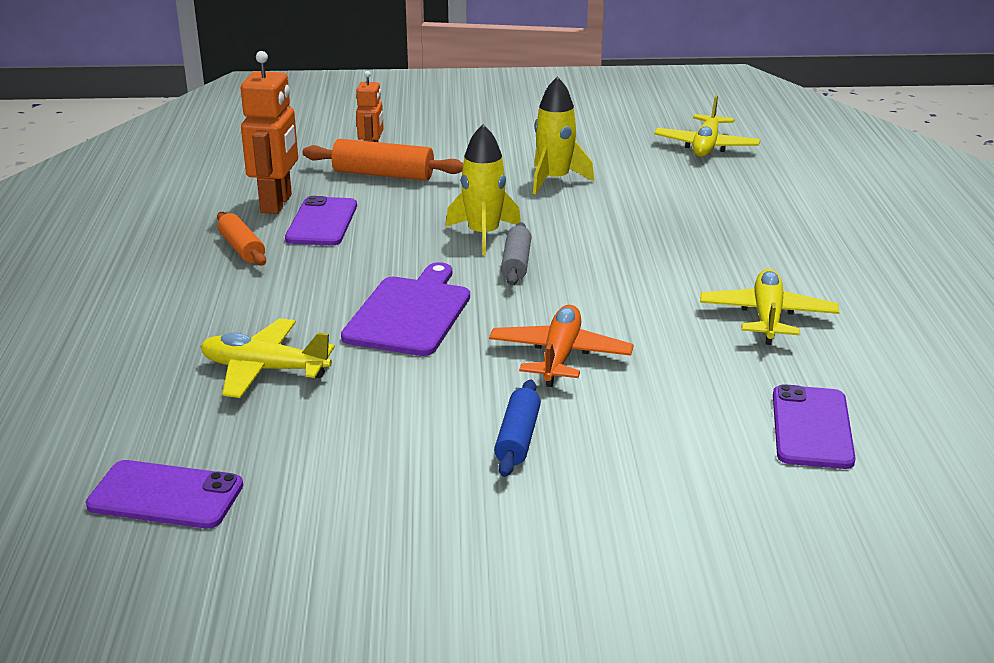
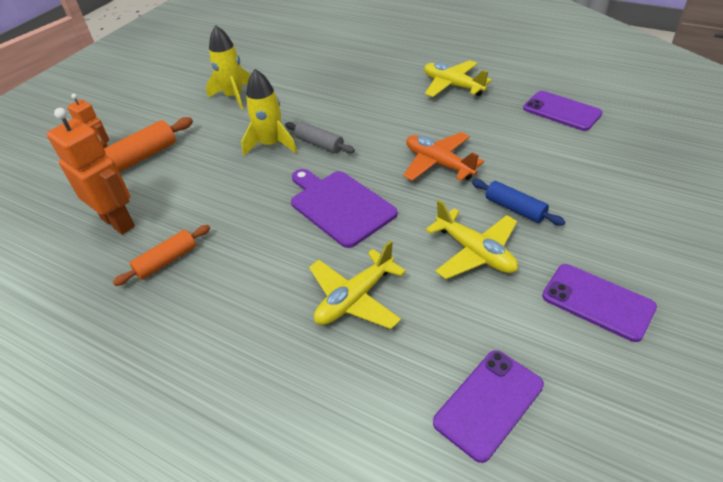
camera: 55 degrees left, 15 degrees up
(242, 248) = (166, 261): orange rolling pin -> orange rolling pin turned 45 degrees counterclockwise
(322, 222) = (174, 208): purple phone -> purple phone (597, 301)
(706, 146) = (257, 37): yellow plane -> yellow plane (475, 252)

